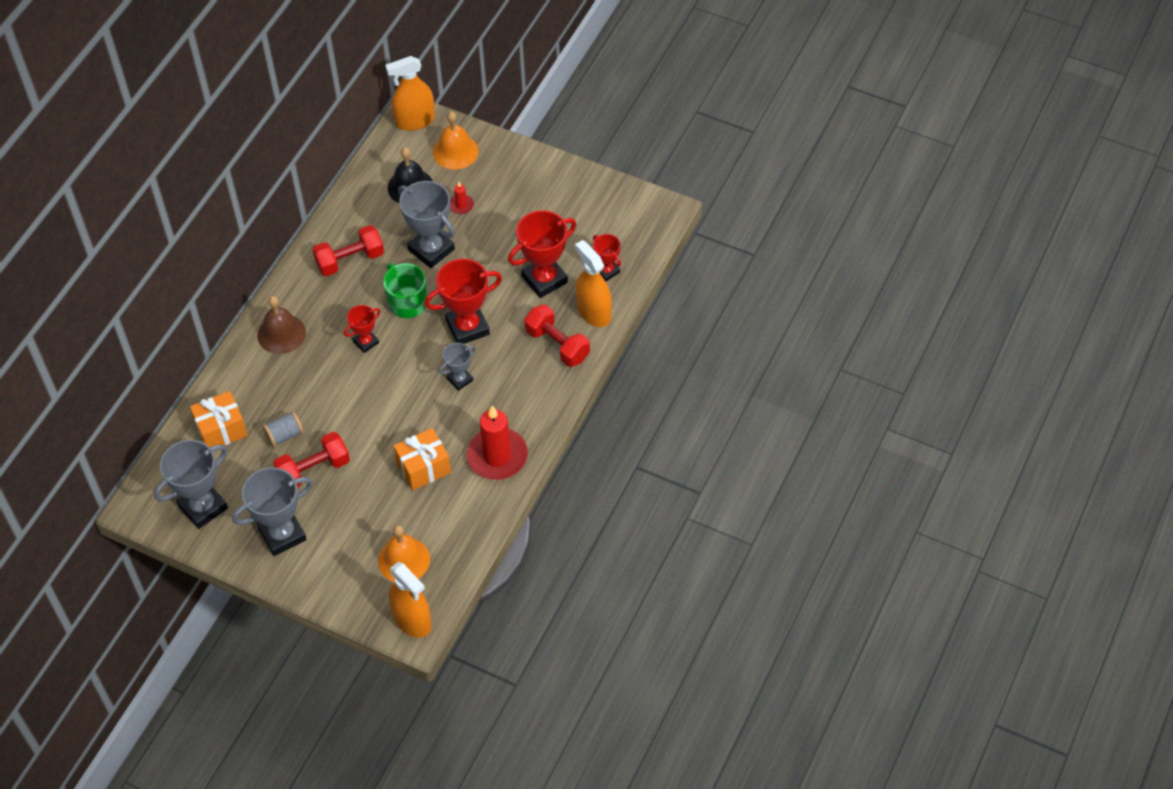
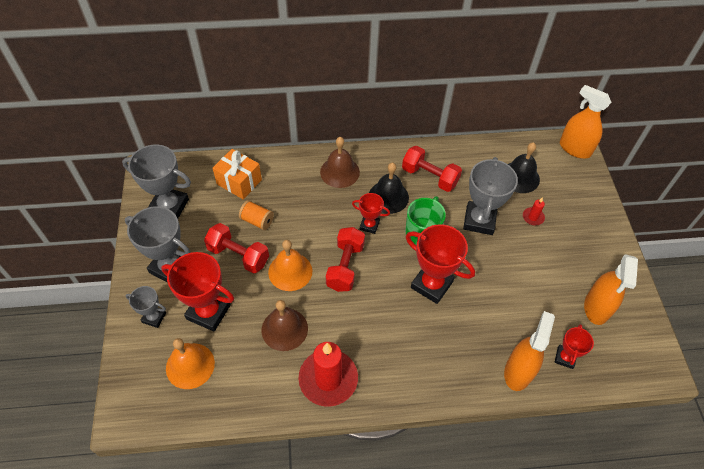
camera: 55 degrees right, 0 degrees up
(284, 435) = (257, 221): grey spool -> orange spool
(345, 308) = (388, 197): none -> black bell
(412, 620) = (135, 406): orange spray bottle -> orange spray bottle (596, 307)
(423, 467) = (284, 329): orange gift -> brown bell
(455, 151) = (574, 187): orange bell -> orange bell (290, 271)
(460, 379) = (381, 307): grey trophy -> grey trophy (154, 317)
(544, 279) = (518, 314): red trophy -> red trophy (208, 312)
(557, 345) = (465, 361): red dumbbell -> red dumbbell (345, 266)

